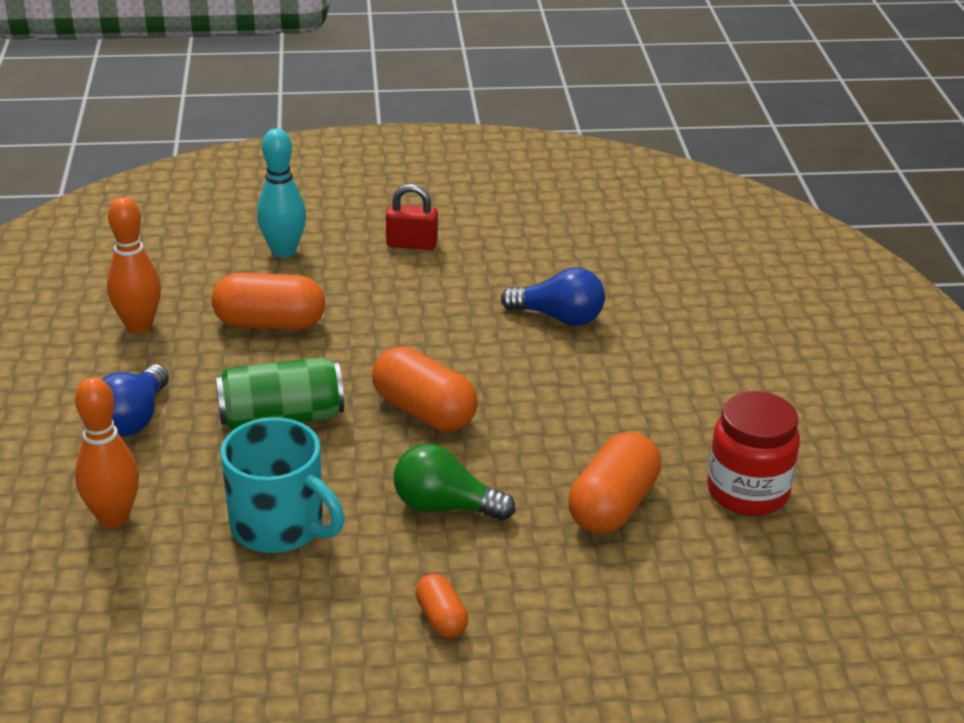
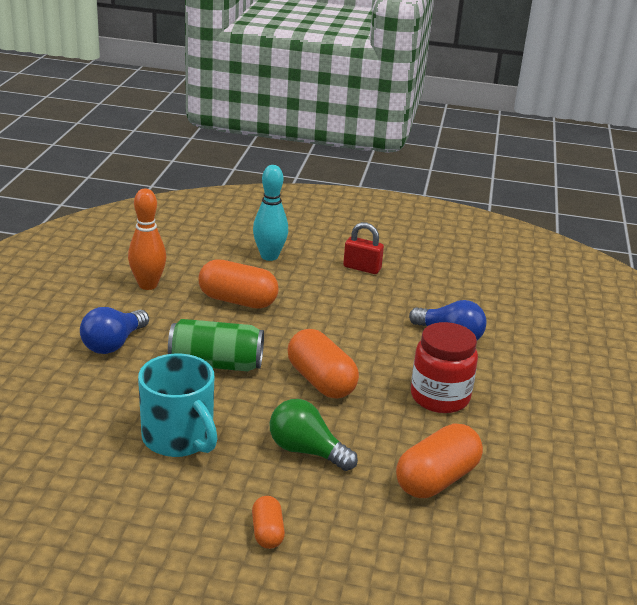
camera: 15 degrees right, 5 degrees down
(113, 518) = (67, 406): orange bowling pin -> none
(747, 492) = (550, 493): red jar -> red jar (440, 397)

